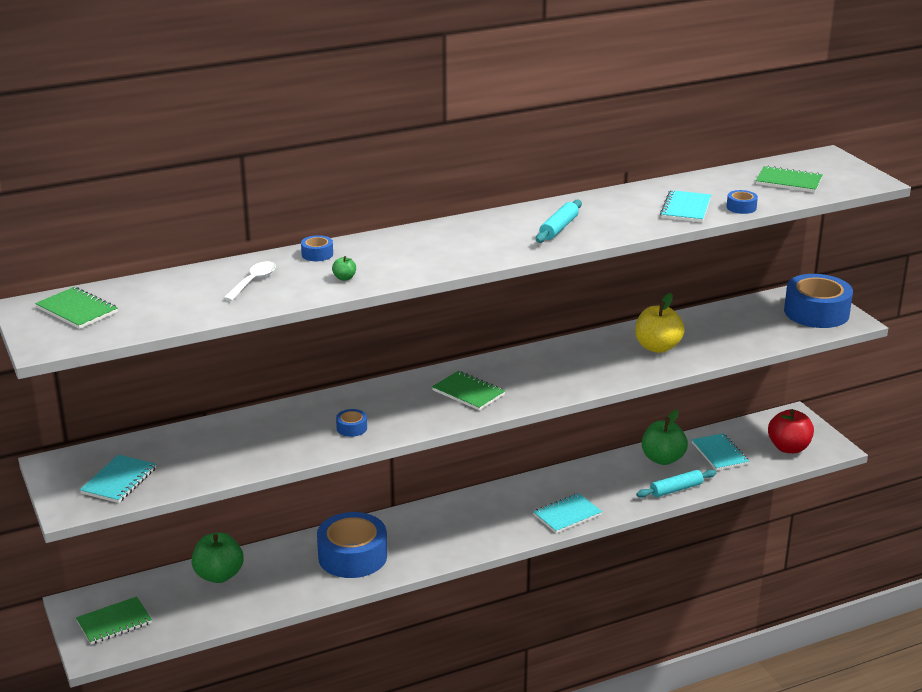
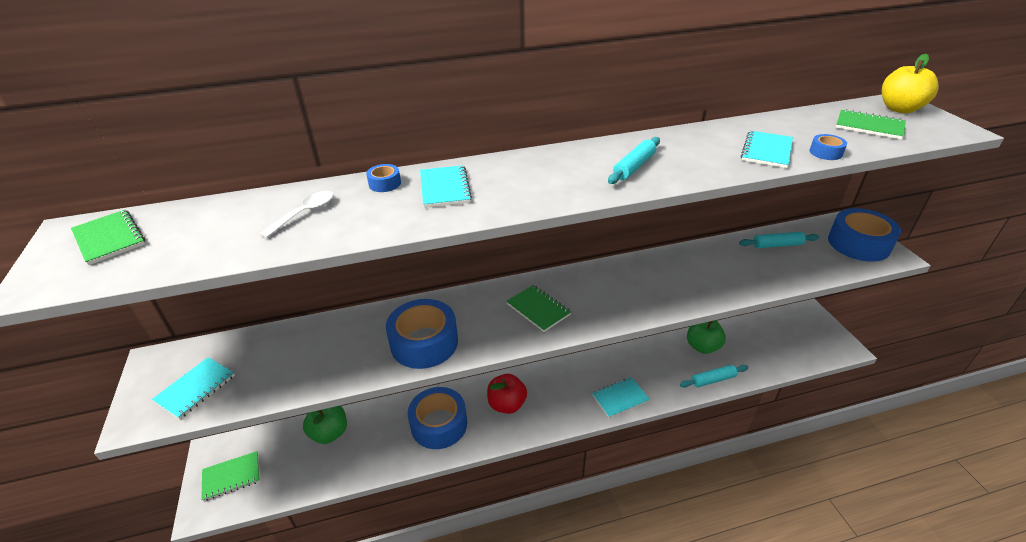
camera: 10 degrees right, 10 degrees up
(344, 278) = (398, 215): green apple -> none
(352, 428) = (424, 343): blue tape -> blue tape, size x2.39
(657, 347) = (714, 271): yellow apple -> yellow apple (900, 109)
(719, 453) = (749, 345): turquoise notebook -> turquoise notebook (445, 188)
(727, 319) = (777, 245): none -> turquoise rolling pin
(788, 448) = (808, 345): red apple -> red apple (507, 404)

